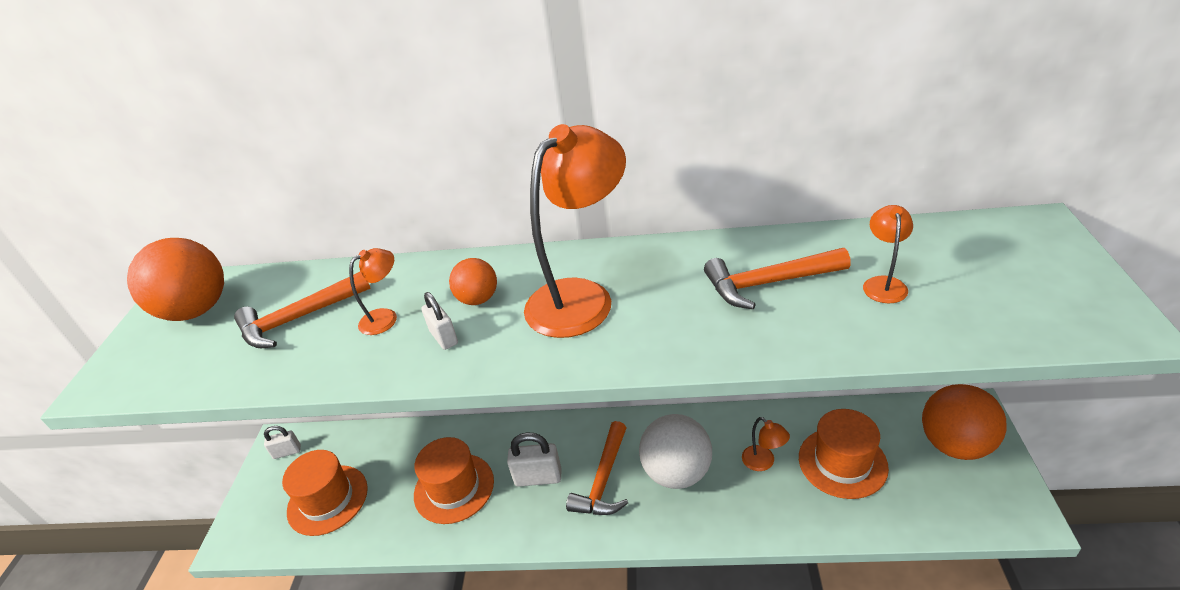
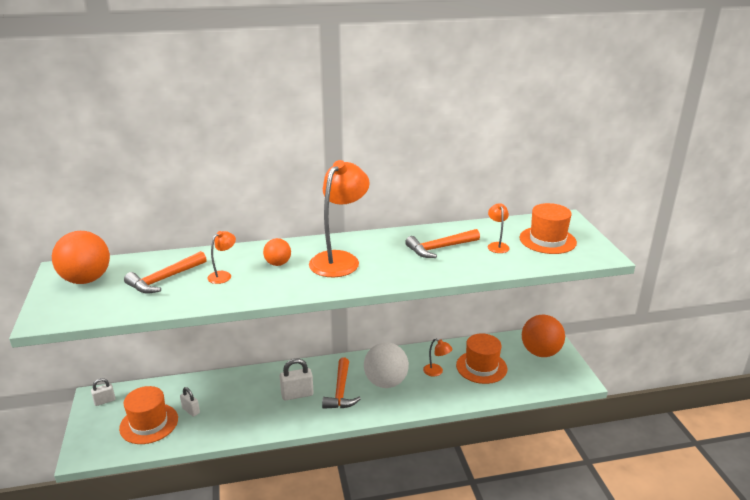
camera: 20 degrees left, 10 degrees down
(444, 337) = (266, 282): white padlock -> white padlock (191, 410)
(454, 488) = (240, 406): orange hat -> orange hat (547, 240)

